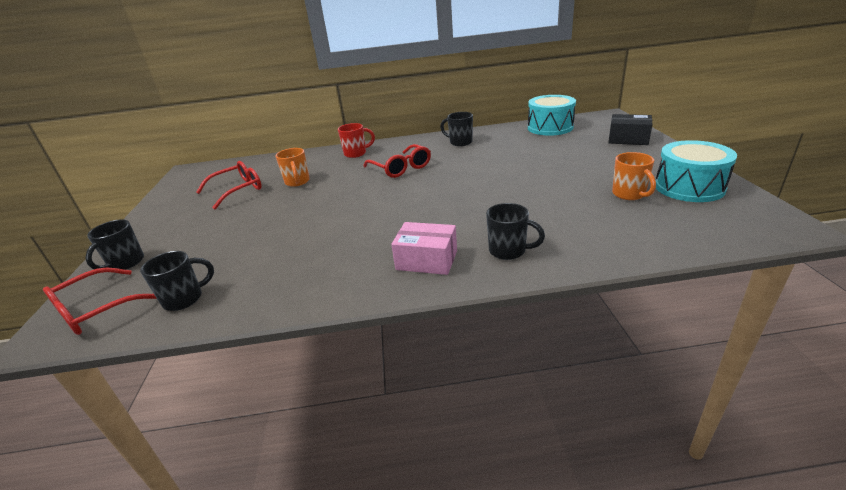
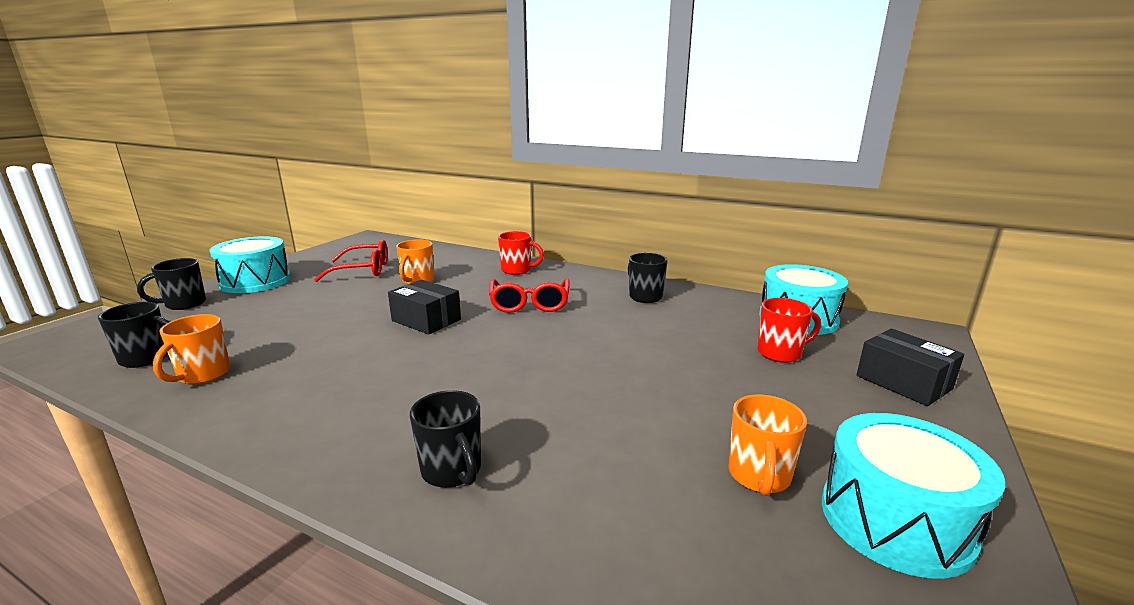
camera: 30 degrees right, 10 degrees down
(96, 310) = (97, 337): red glasses -> none
(156, 227) = (255, 281): none -> turquoise drum
(259, 286) = (203, 375): none -> orange mug
(353, 199) = (426, 320): none -> black box
(426, 260) = (358, 430): pink box -> none
(566, 145) = (780, 353): none -> red mug

